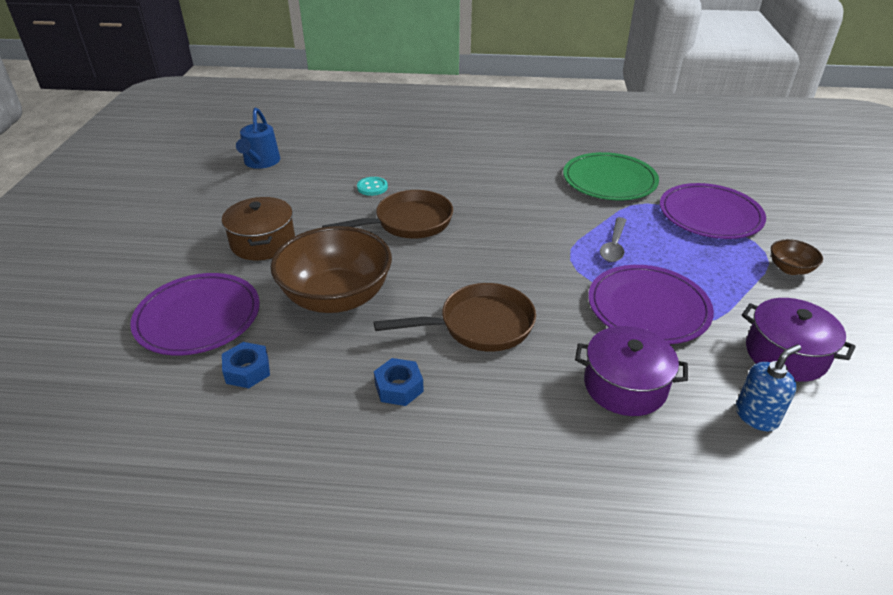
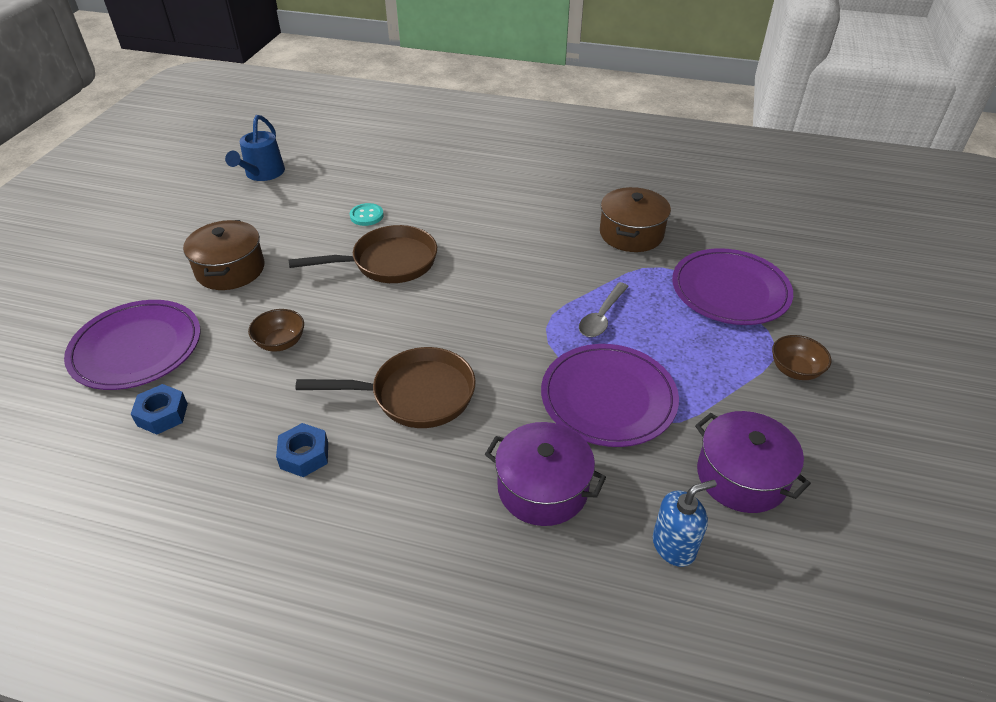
camera: 10 degrees right, 5 degrees up
(336, 297) = (281, 342): brown bowl -> brown bowl, size x0.44
(609, 180) = (631, 234): green plate -> brown pot

